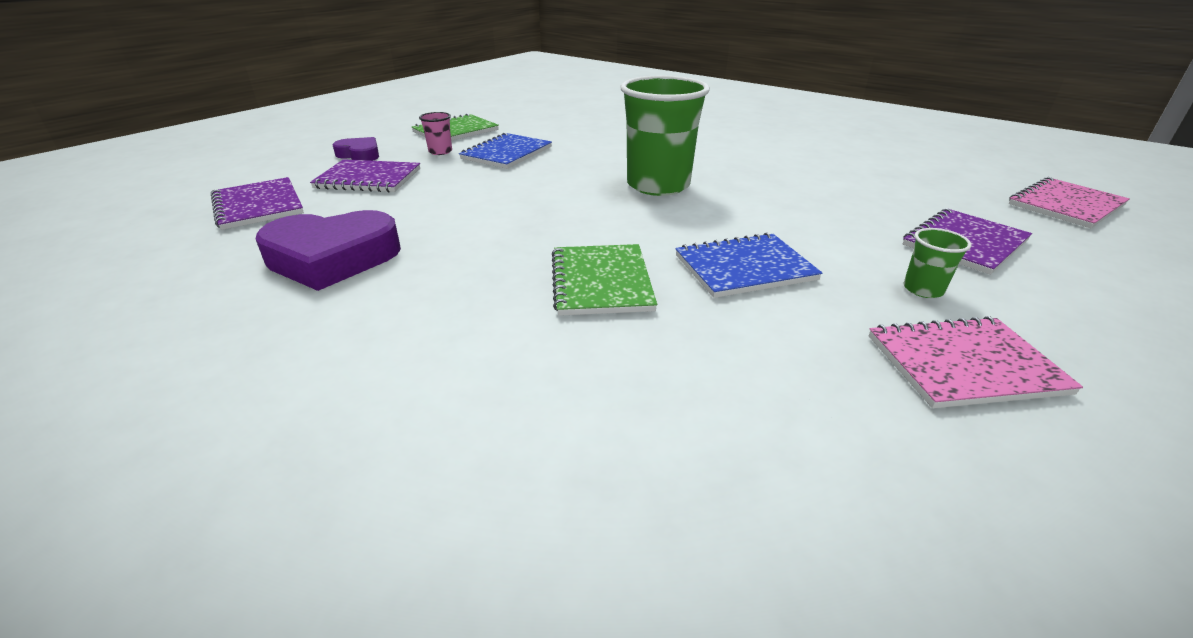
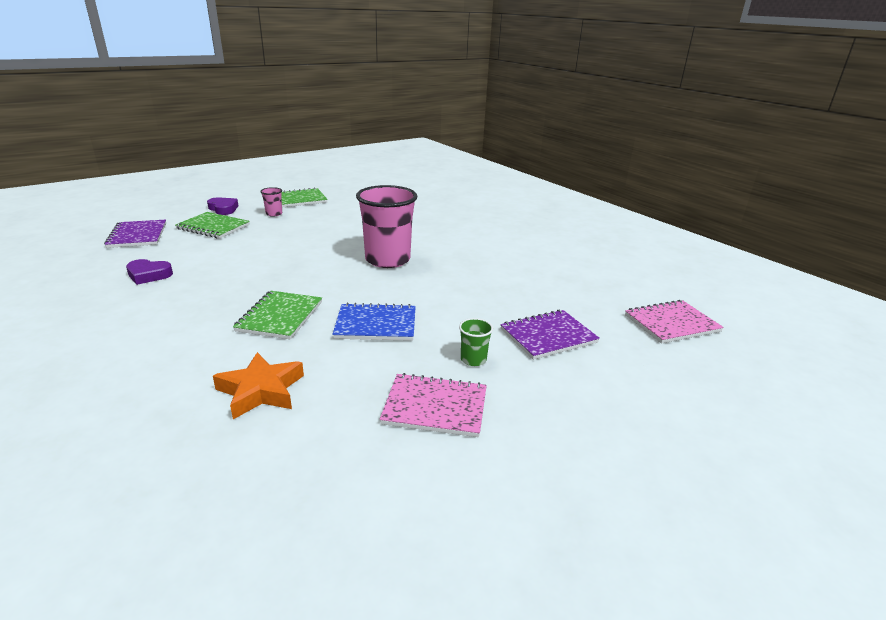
camera: 15 degrees right, 5 degrees down
(332, 258) = (149, 275): purple heart -> purple heart, size x0.55
(368, 178) = (213, 227): purple notebook -> green notebook
(507, 153) = (314, 221): blue notebook -> none
(658, 185) = (387, 260): green cup -> pink cup
(701, 399) = (261, 390): none -> orange star

